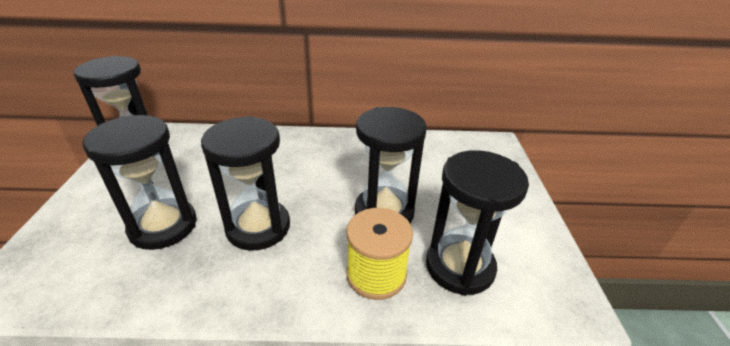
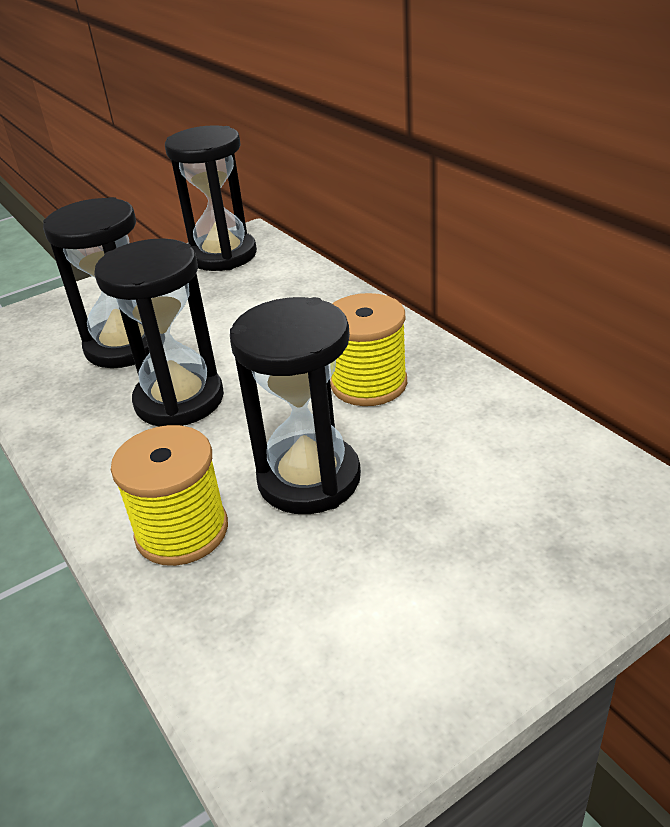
camera: 60 degrees right, 0 degrees up
(336, 162) = (369, 384): none -> yellow spool
(459, 266) = (266, 606): black hourglass -> none

